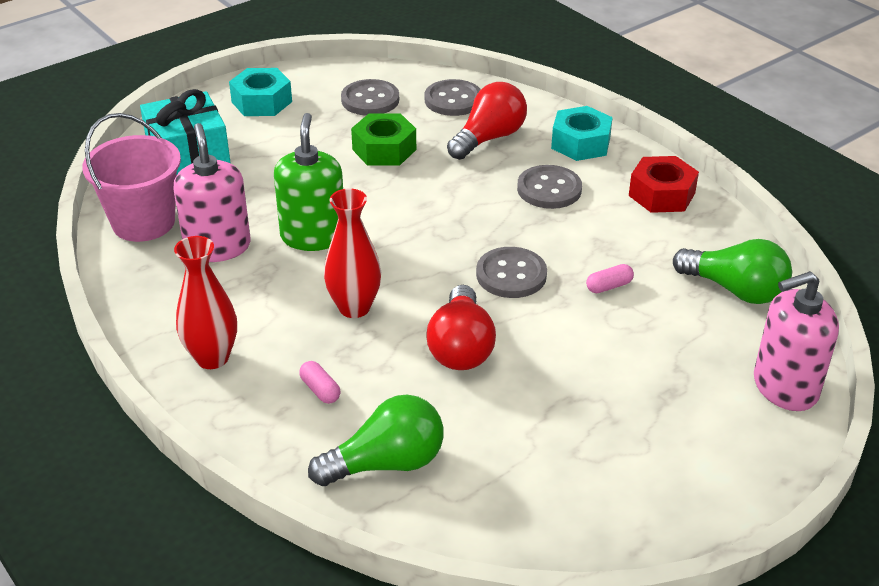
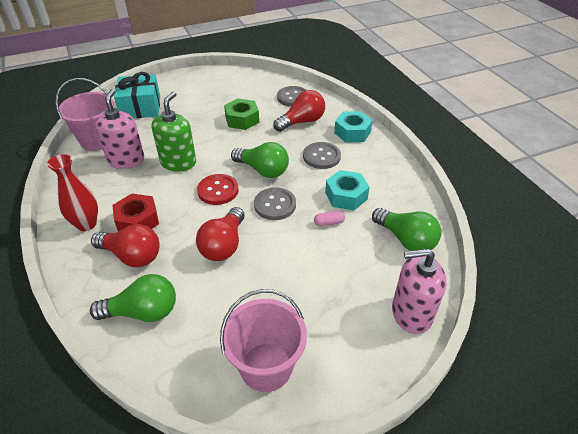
camera: 15 degrees right, 5 degrees up
(261, 102) = (193, 84): turquoise nut -> turquoise nut (346, 196)
(320, 390) = (132, 256): pink capsule -> red light bulb
(354, 307) = (177, 209): red vase -> none
(370, 100) = (249, 91): grey button -> none
(406, 269) = (218, 190): none -> red button
(464, 225) = (263, 170): none -> green light bulb
(612, 495) = (266, 367): none -> pink bucket
(661, 194) = (386, 170): red nut -> red nut (137, 220)

